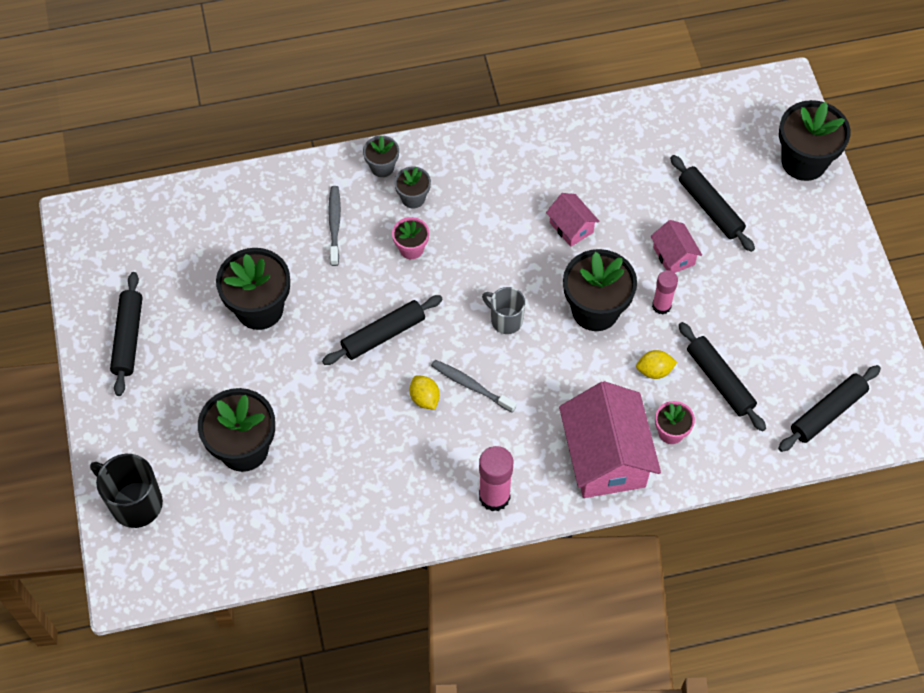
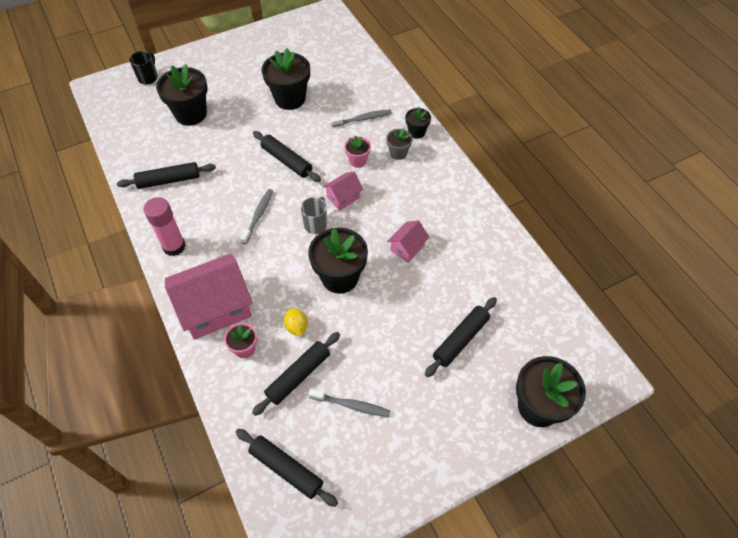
camera: 75 degrees right, 5 degrees down
(128, 338) = (255, 49): black rolling pin -> black rolling pin (169, 180)
(135, 503) = (148, 77): black mug -> black mug, size x0.65
(382, 167) = (416, 132): grey flower pot -> black flower pot
(424, 398) = (243, 192): yellow lemon -> none
(661, 306) = (356, 321): pink glue stick -> none
(673, 256) = (405, 321): pink house -> pink house (343, 197)
(767, 334) = (351, 405): none -> grey toothbrush

